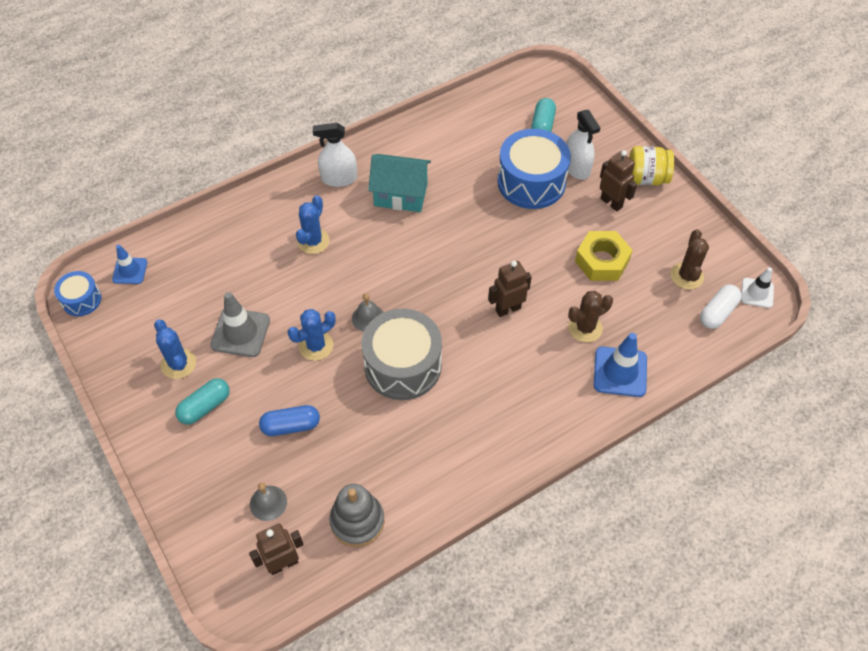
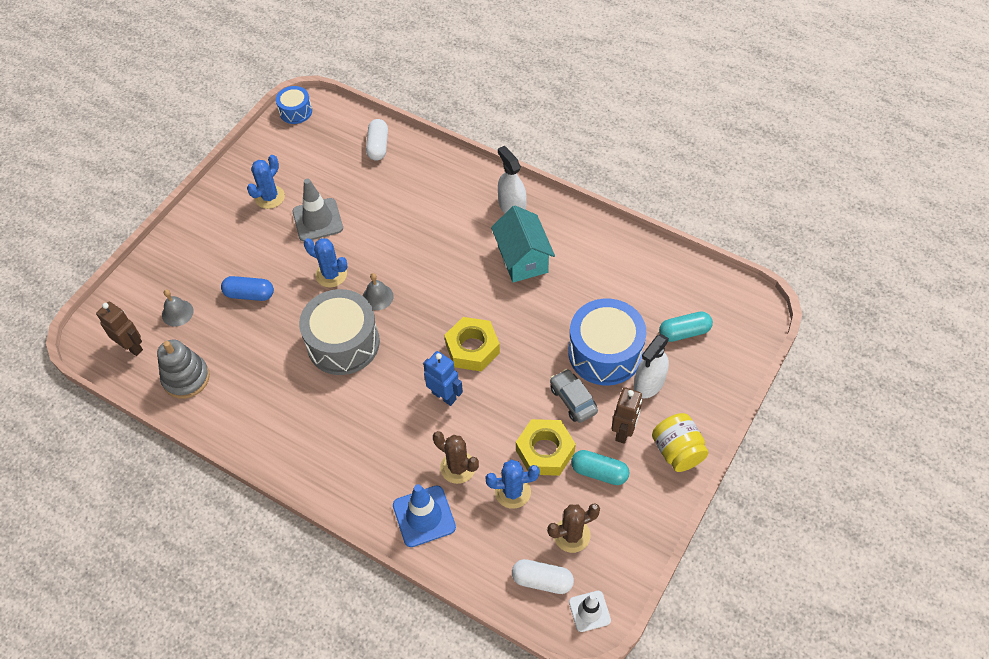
camera: 65 degrees right, 0 degrees up
(130, 271) = (337, 124): blue traffic cone -> none
(187, 248) = (378, 146): none -> white capsule
(205, 407) = (240, 232): turquoise capsule -> turquoise capsule (599, 472)
(291, 426) = (249, 294): blue capsule -> blue capsule turned 45 degrees counterclockwise
(313, 241) = (434, 222): blue cactus -> blue cactus (512, 492)
(471, 269) = (472, 348): none -> yellow nut
(508, 309) = (444, 396): brown robot -> blue robot
(564, 222) = (573, 400): none -> grey car

